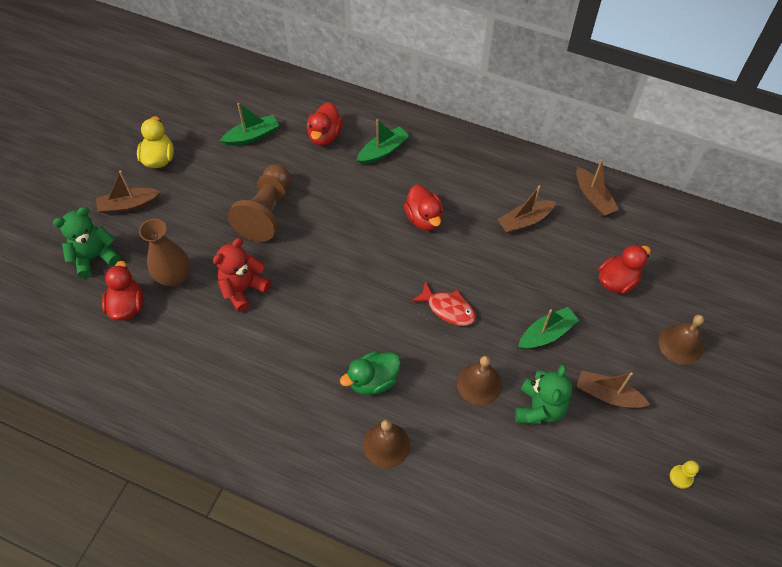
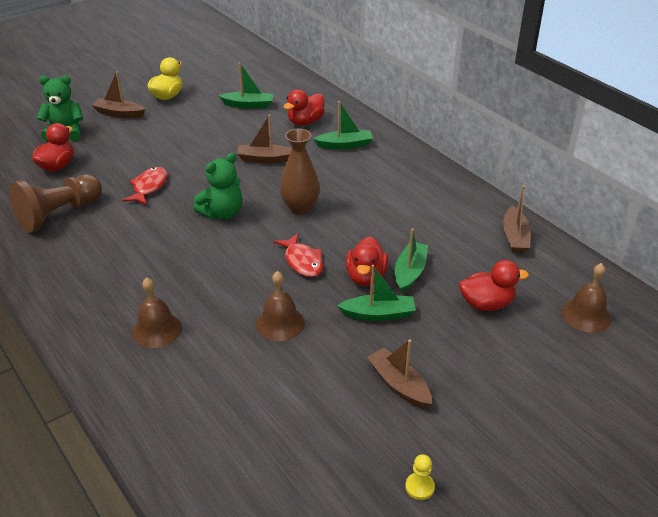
camera: 30 degrees right, 20 degrees down
(174, 277) = (107, 162): brown vase -> brown vase (300, 208)
(243, 289) = (149, 187): red teddy bear -> red fish
(266, 212) = (214, 150): brown pawn -> brown pawn (59, 214)
(373, 380) = (190, 282): green duck -> none
(424, 218) = (339, 197): red duck -> red duck (366, 277)
(524, 221) = (431, 229): brown boat -> brown boat (265, 159)
(539, 408) = (320, 364): green teddy bear -> green teddy bear (222, 213)
(540, 277) = (410, 272): none -> green boat
(680, 344) = (514, 378): brown bell -> brown bell (586, 315)

